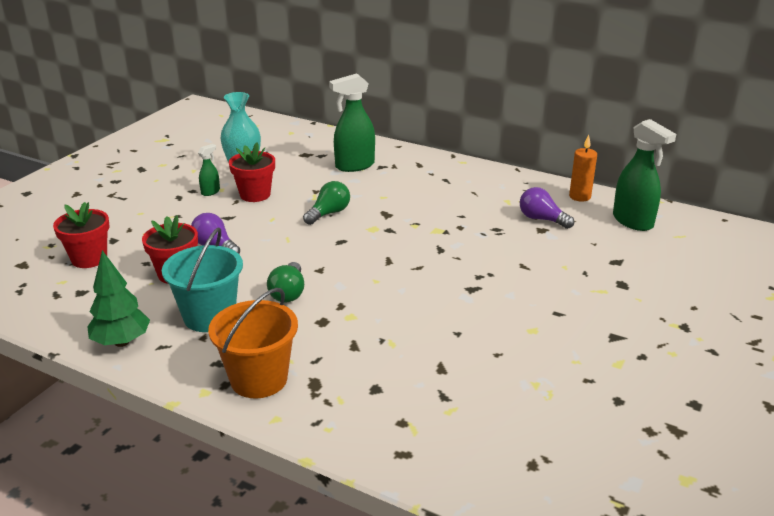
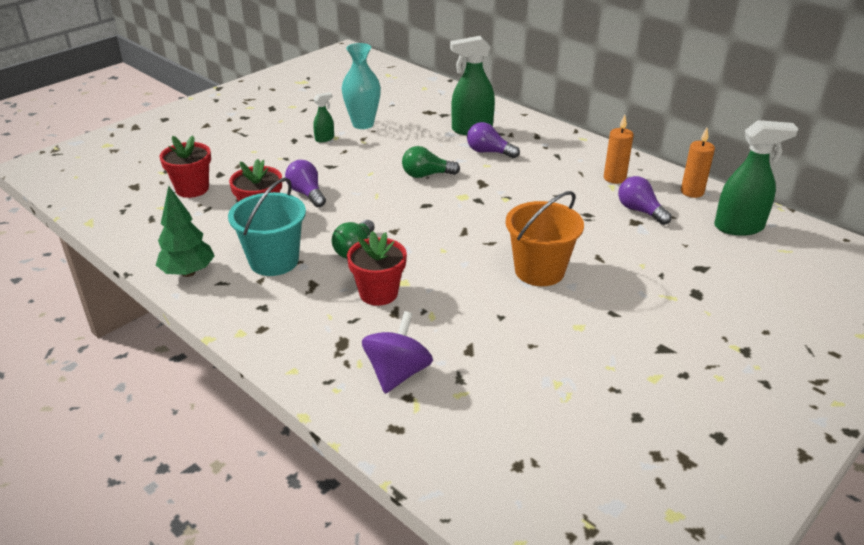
camera: 15 degrees right, 5 degrees up
(255, 195) = (364, 147): red flower pot -> red flower pot (378, 293)
(259, 379) = (293, 329): orange bucket -> orange bucket (539, 271)
(329, 213) = (426, 175): green light bulb -> green light bulb turned 150 degrees counterclockwise
(380, 184) = (489, 152): none -> purple light bulb
(382, 402) = (397, 373): none -> purple spinning top
(506, 193) = (614, 178): none -> orange candle
(633, 221) = (739, 227): green spray bottle -> green spray bottle turned 75 degrees counterclockwise

